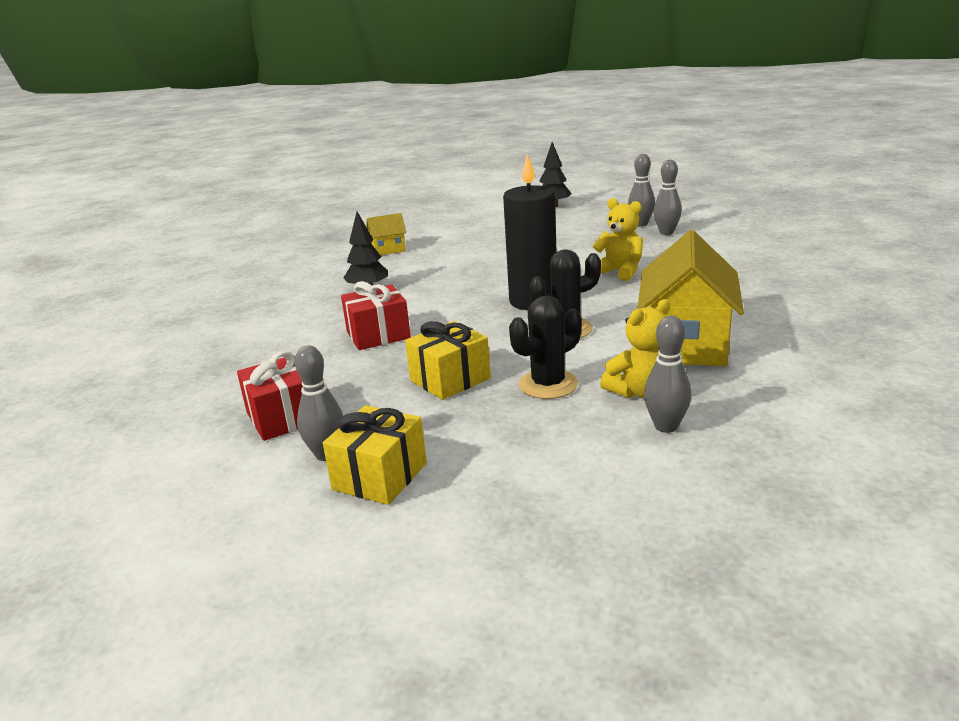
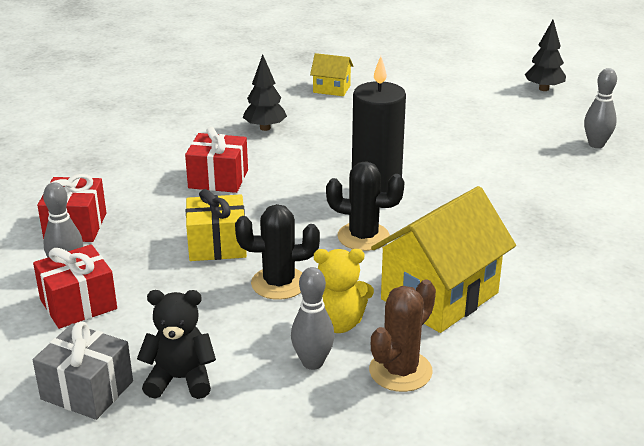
camera: 30 degrees right, 5 degrees up
(380, 476) = (78, 304): yellow gift -> red gift
(498, 542) = (87, 390): none -> grey gift
(574, 490) = (180, 379): none -> black teddy bear
(619, 272) = (493, 194): yellow teddy bear -> none
(666, 232) = (607, 165): grey bowling pin -> none
(740, 402) = (400, 371): none -> brown cactus

